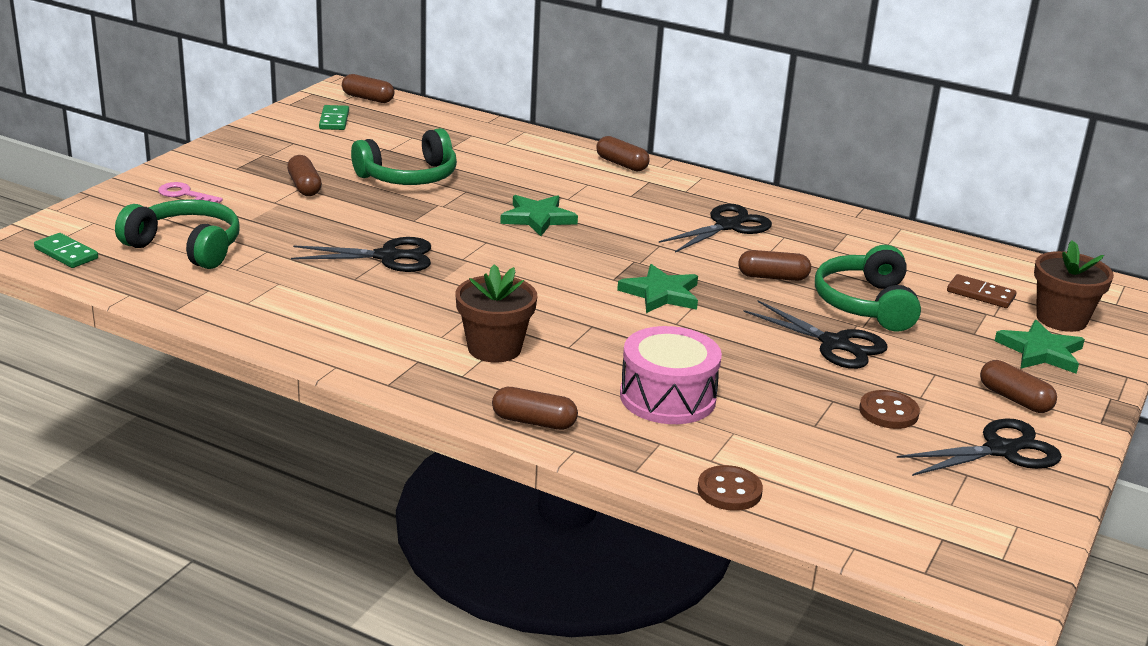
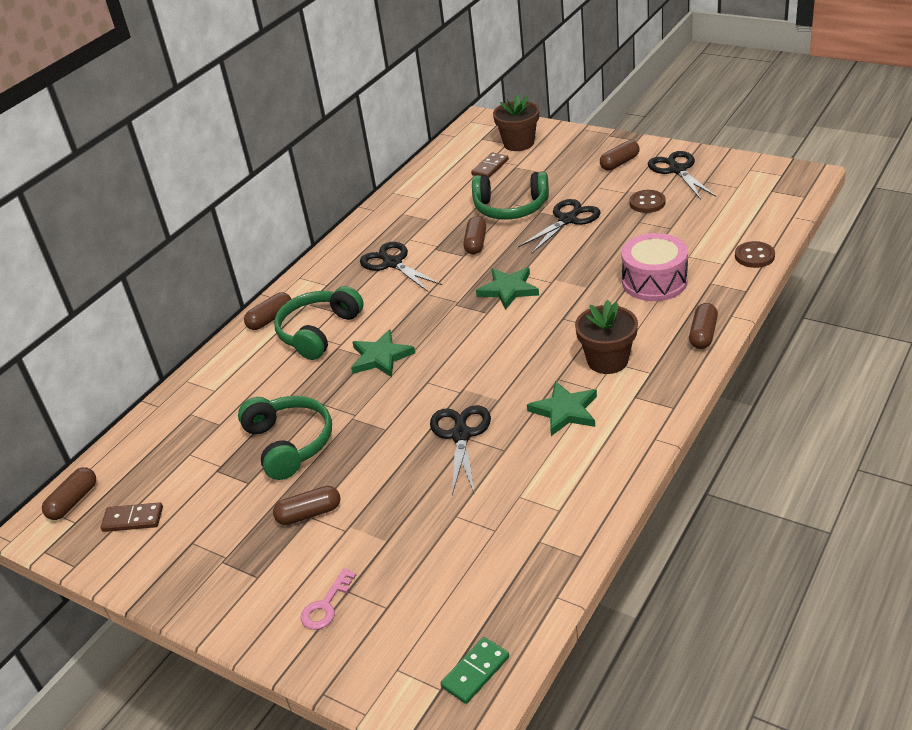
camera: 80 degrees left, 10 degrees up
(186, 247) = (453, 576): green headphones -> green headphones (318, 332)
(334, 120) = (133, 519): green domino -> brown domino
(1040, 352) = (561, 152): green star -> green star (565, 411)

